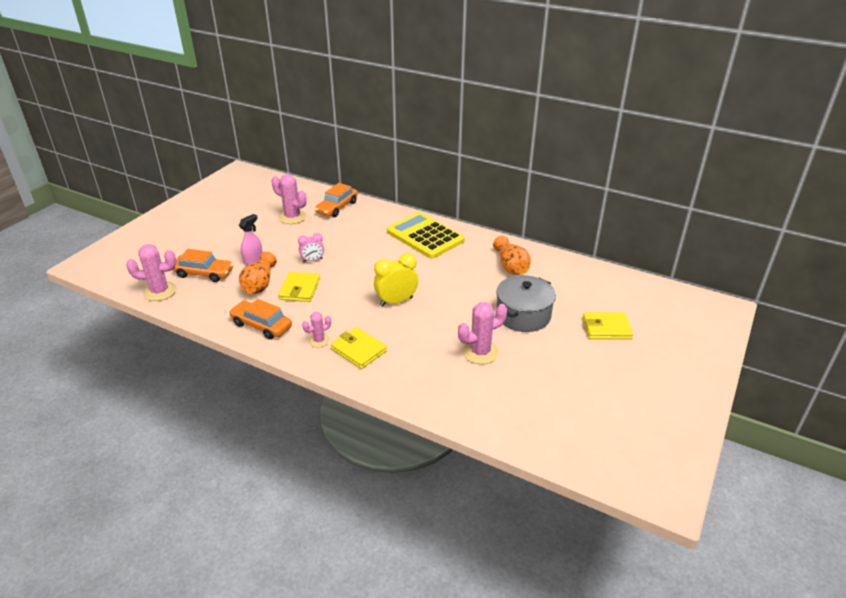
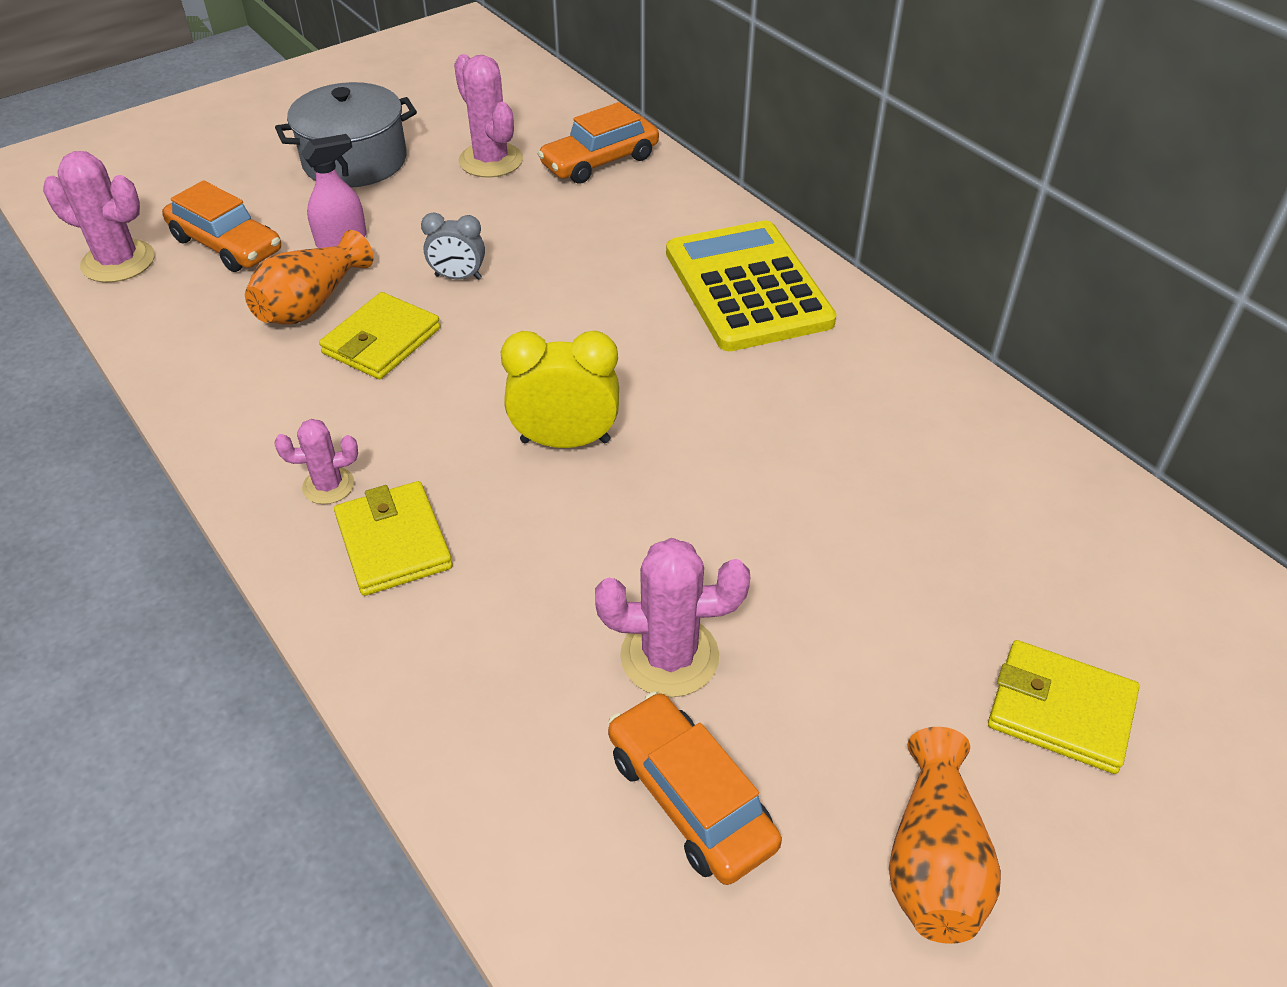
camera: 25 degrees right, 10 degrees up
(261, 325) = (243, 406): orange car -> orange car (690, 798)
(312, 260) = (458, 277): pink clock -> grey clock
(511, 266) = (908, 432): orange vase -> orange vase (933, 861)
(523, 315) = (850, 586): grey pot -> grey pot (355, 161)

